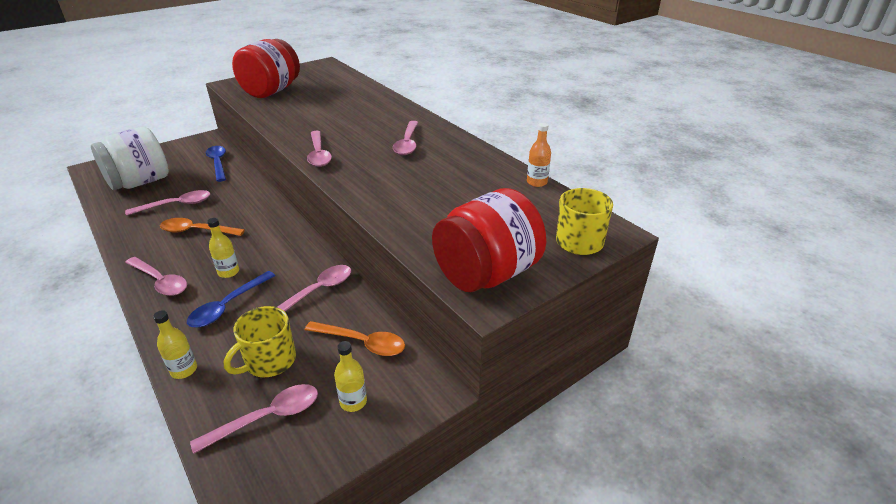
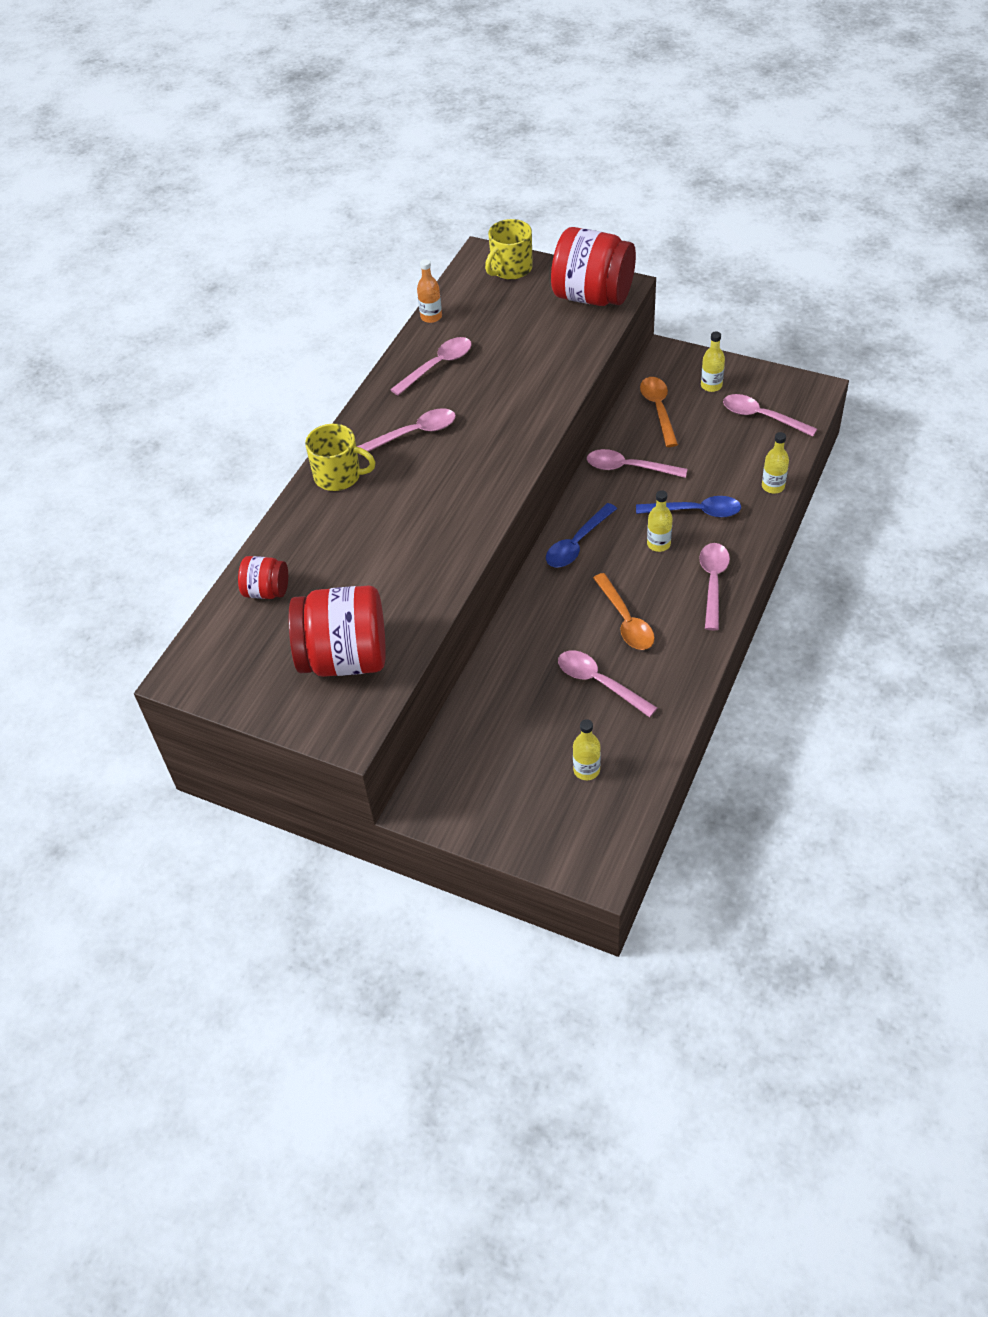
camera: 115 degrees left, 15 degrees up
(140, 182) = (586, 770): white jar -> yellow bottle
(218, 163) = (479, 725): blue spoon -> blue spoon (577, 543)
(269, 361) = (721, 447): yellow mug -> yellow mug (339, 476)
(319, 154) = (493, 487): pink spoon -> pink spoon (437, 366)
(344, 85) = (267, 591): none -> red jar

